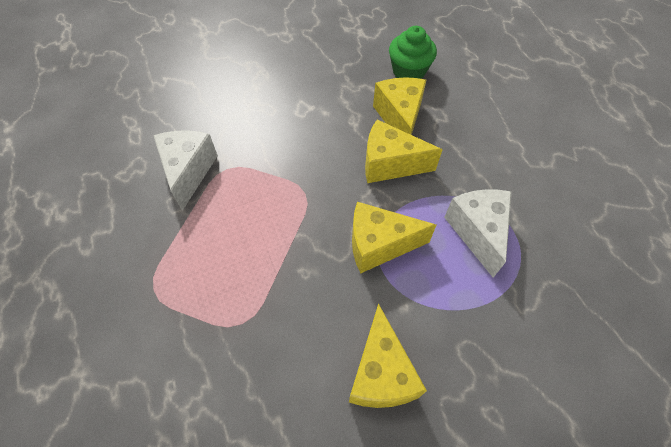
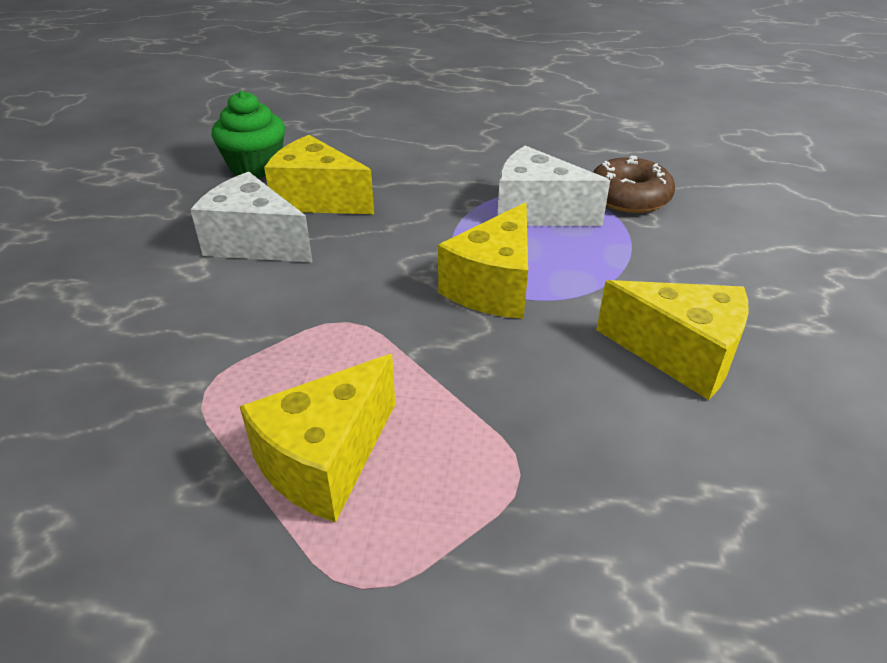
camera: 60 degrees left, 20 degrees down
(188, 171) = (151, 444): white cheese -> white cheese (255, 243)
(390, 164) = (380, 233): yellow cheese -> yellow cheese (326, 461)
(545, 281) = (629, 197): none -> brown donut

